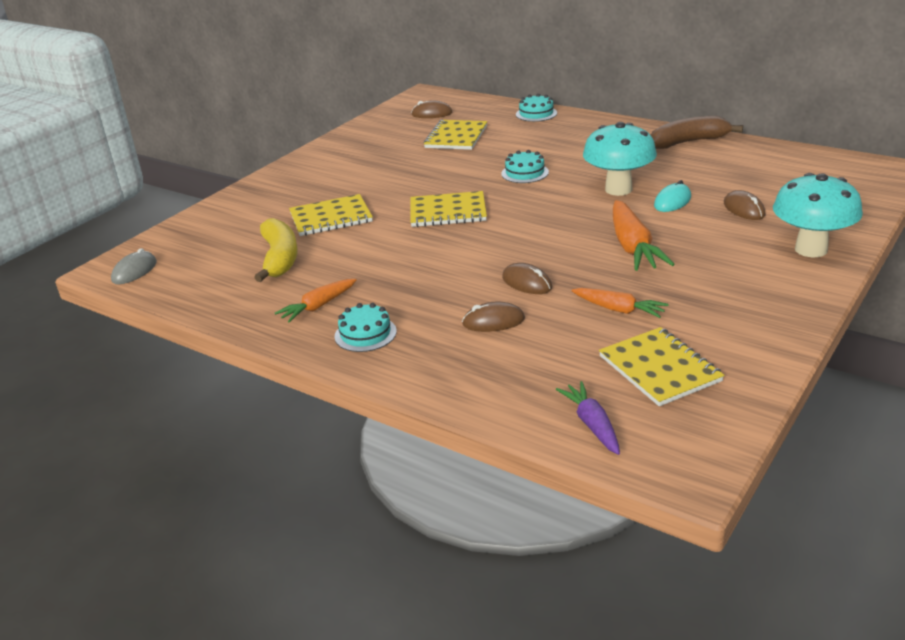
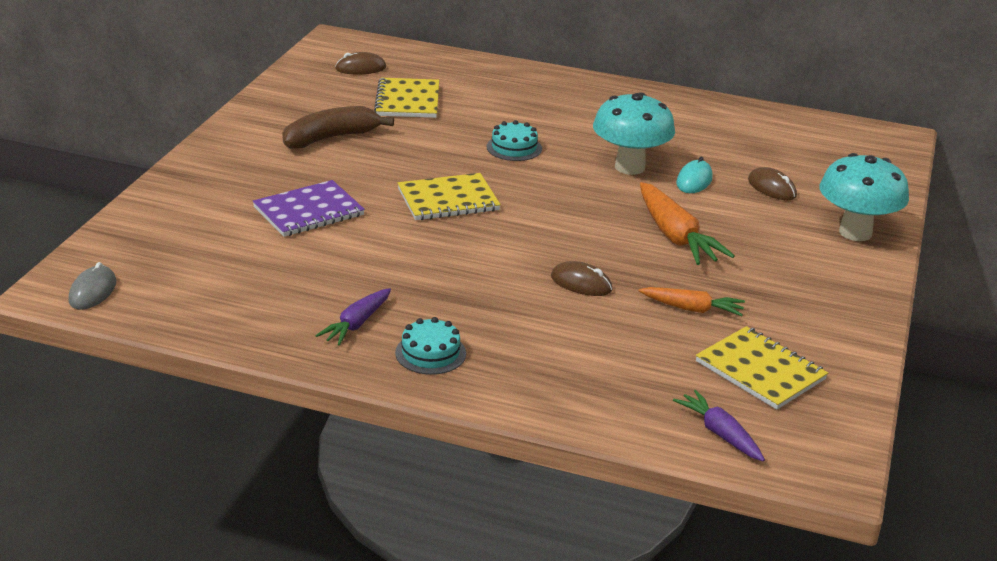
camera: 20 degrees left, 0 degrees up
(280, 258) = (274, 266): yellow banana -> none
(318, 306) = (356, 324): orange carrot -> purple carrot
(331, 218) = (308, 211): yellow notebook -> purple notebook
(493, 321) = (566, 330): brown mouse -> none
(536, 113) = (490, 68): turquoise cake -> none
(688, 142) = (680, 106): brown banana -> brown banana (331, 138)

